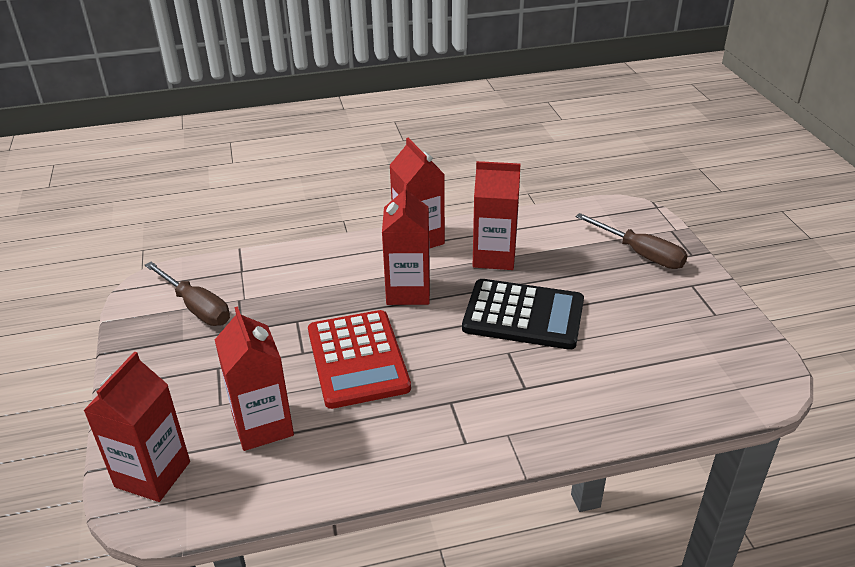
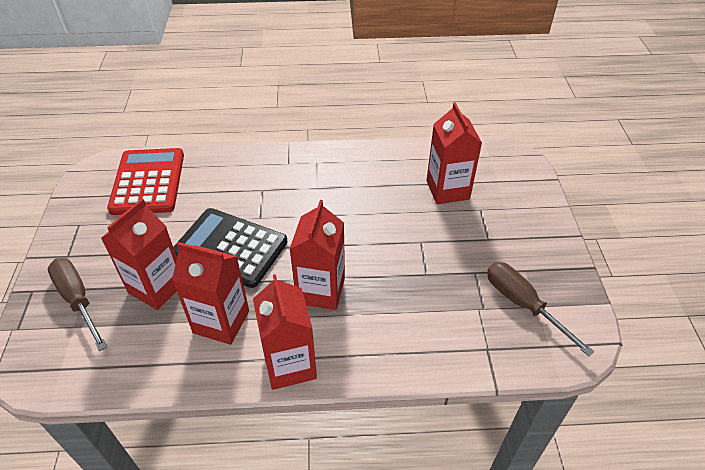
camera: 170 degrees left, 10 degrees up
(152, 474) = (514, 171): red carton -> red carton (156, 287)
(357, 359) = (377, 229): red calculator -> red calculator (148, 182)

